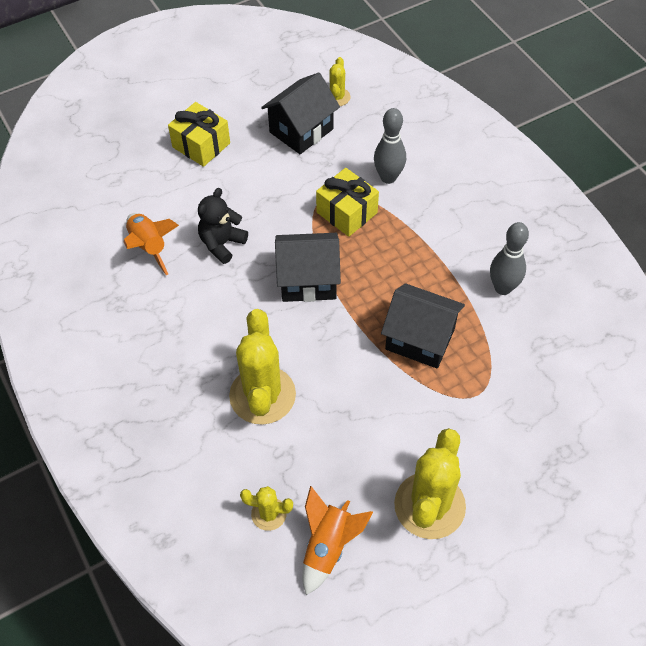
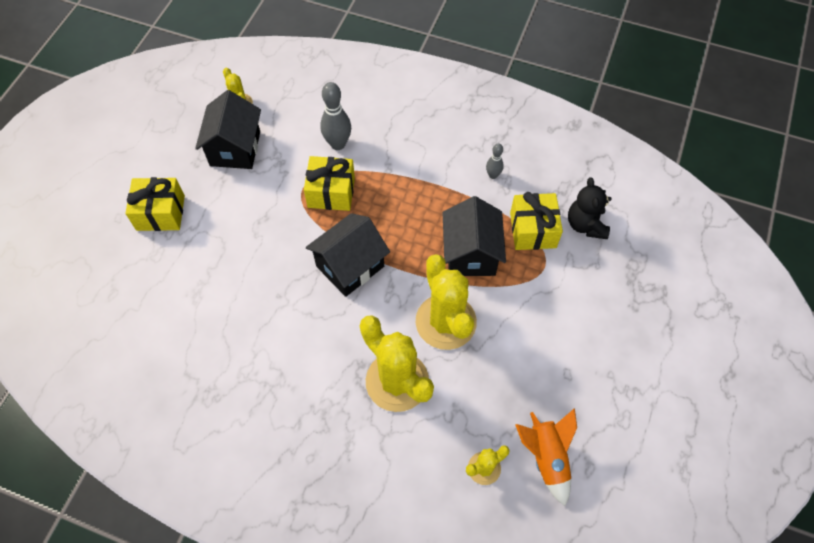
camera: 40 degrees left, 5 degrees up
(149, 247) = (195, 328): orange rocket -> none
(222, 244) = (254, 284): black teddy bear -> black teddy bear (586, 225)
(420, 339) = (471, 253): black house -> black house turned 75 degrees counterclockwise
(429, 505) = (585, 371): yellow cactus -> yellow cactus (446, 322)
(496, 357) = (533, 230): none -> yellow gift
(503, 288) = (493, 175): grey bowling pin -> grey bowling pin, size x0.56

